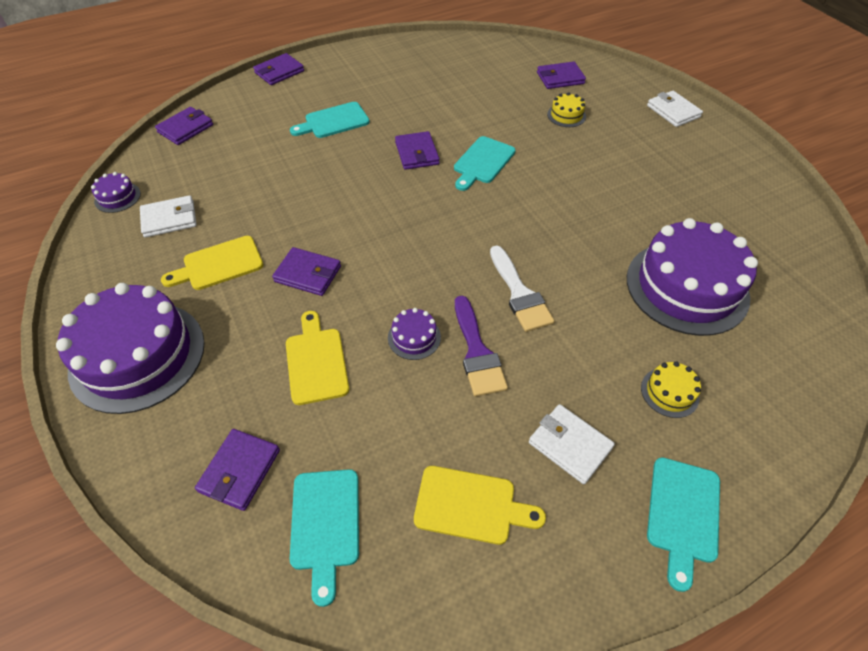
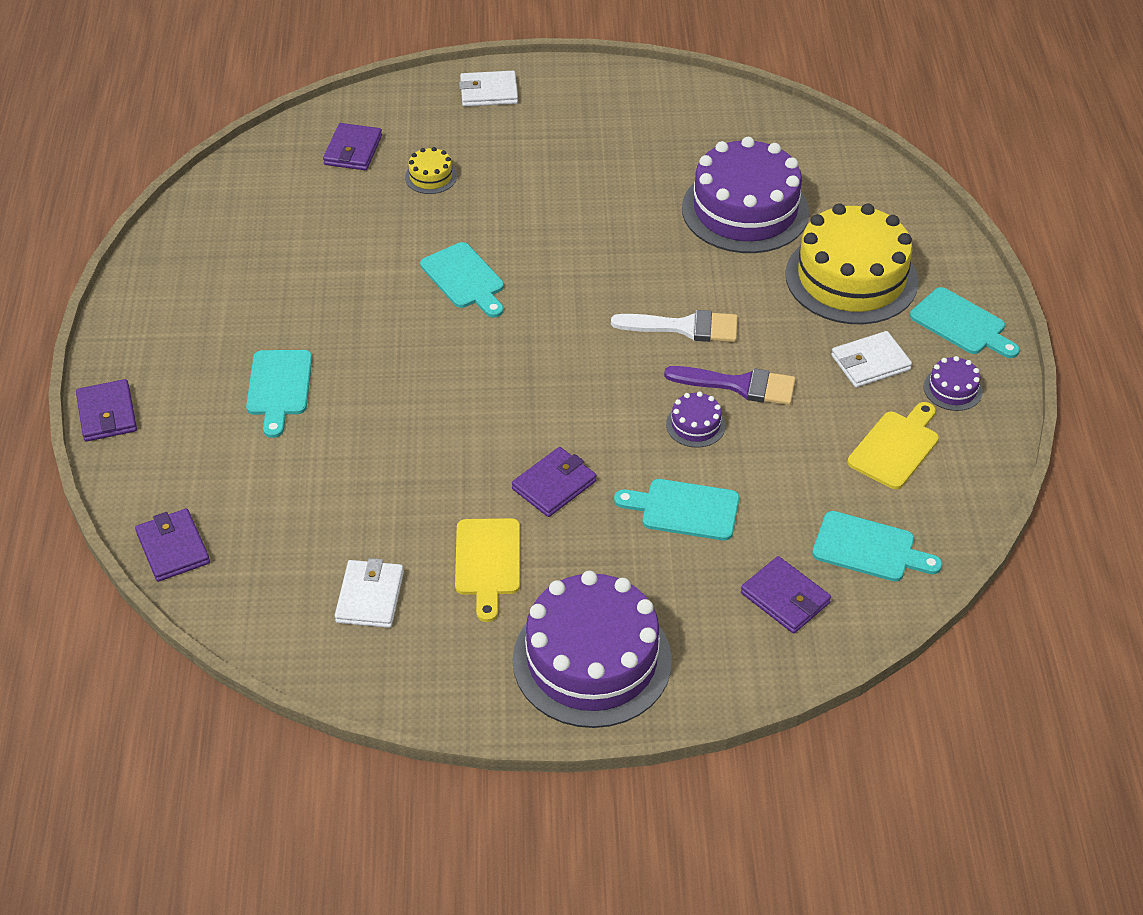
camera: 65 degrees left, 5 degrees down
(117, 197) = (284, 647): purple cake -> purple cake (952, 389)
(316, 361) = (684, 509): yellow cutting board -> turquoise cutting board
(417, 153) = (406, 329): purple wallet -> none
(669, 392) = (851, 278): yellow cake -> yellow cake, size x2.39

